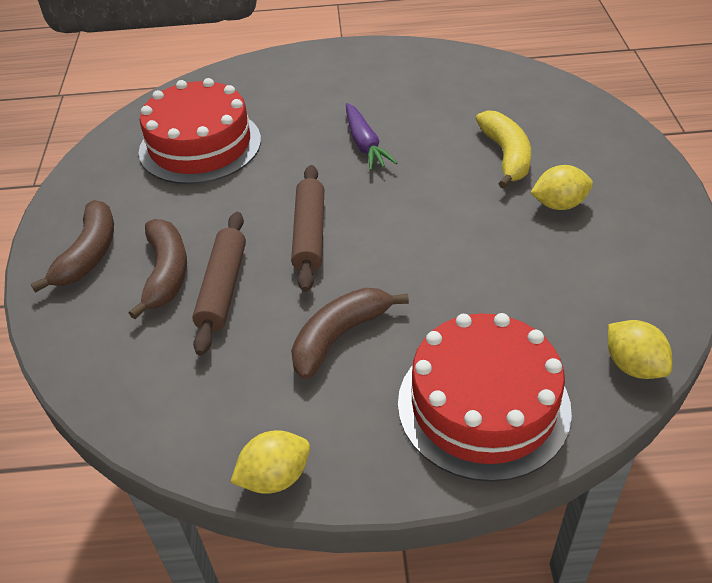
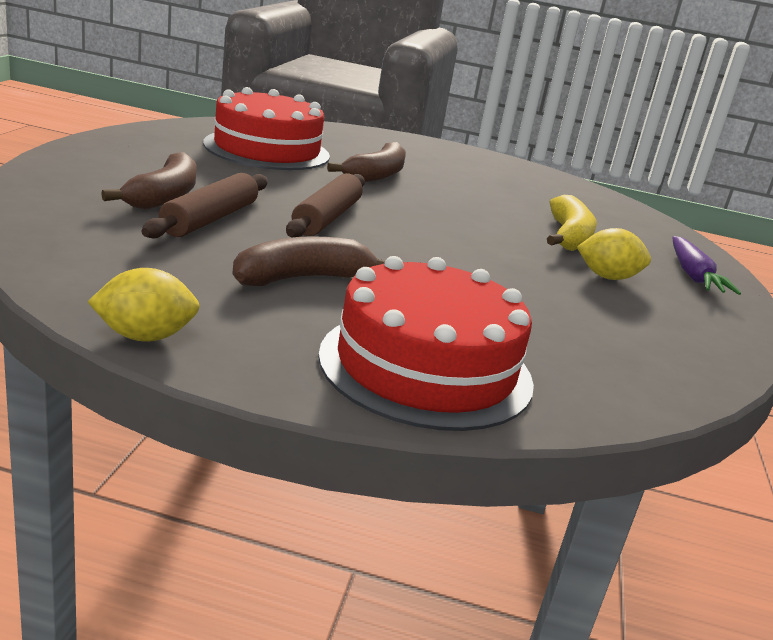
camera: 10 degrees right, 20 degrees down
(89, 254) = (103, 167): brown banana -> brown banana (376, 175)
(365, 144) = (426, 191): purple carrot -> purple carrot (693, 275)
(633, 366) = (628, 398): yellow lemon -> none

